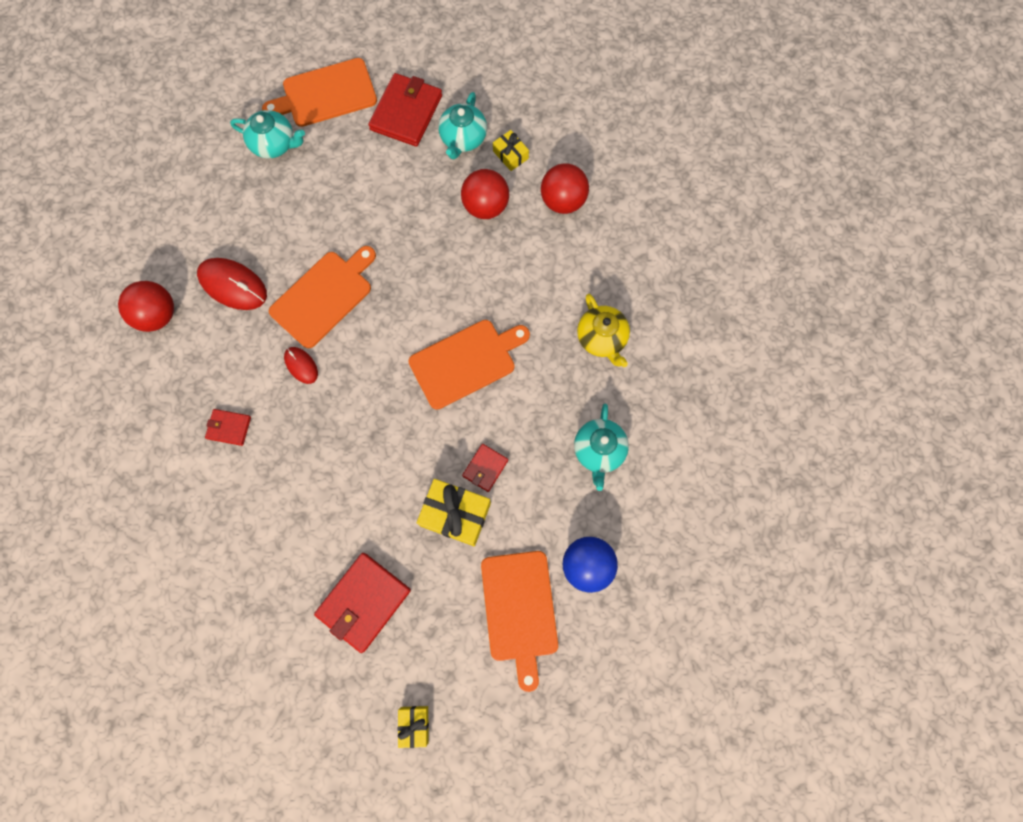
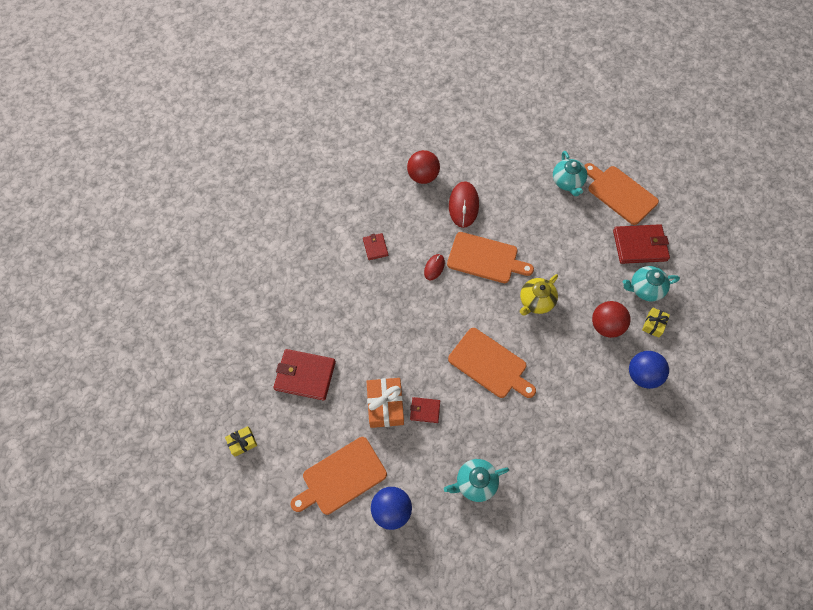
camera: 65 degrees right, 10 degrees down
(455, 514) = (385, 405): yellow gift -> orange gift
(563, 201) = (642, 375): red ball -> blue ball
(602, 338) = (557, 448): yellow teapot -> yellow teapot (536, 301)

